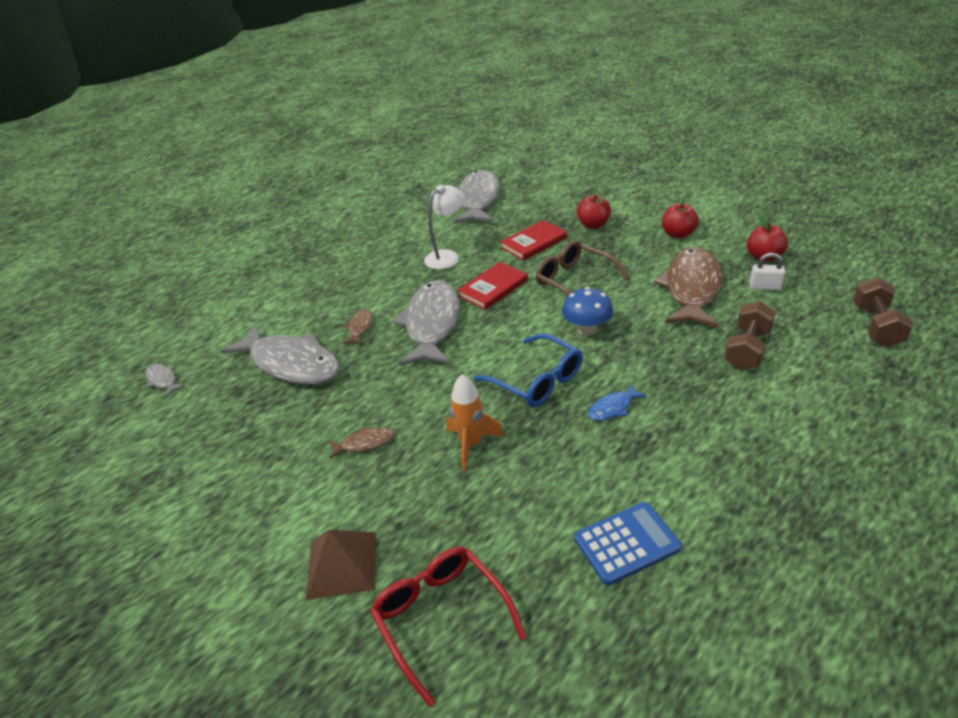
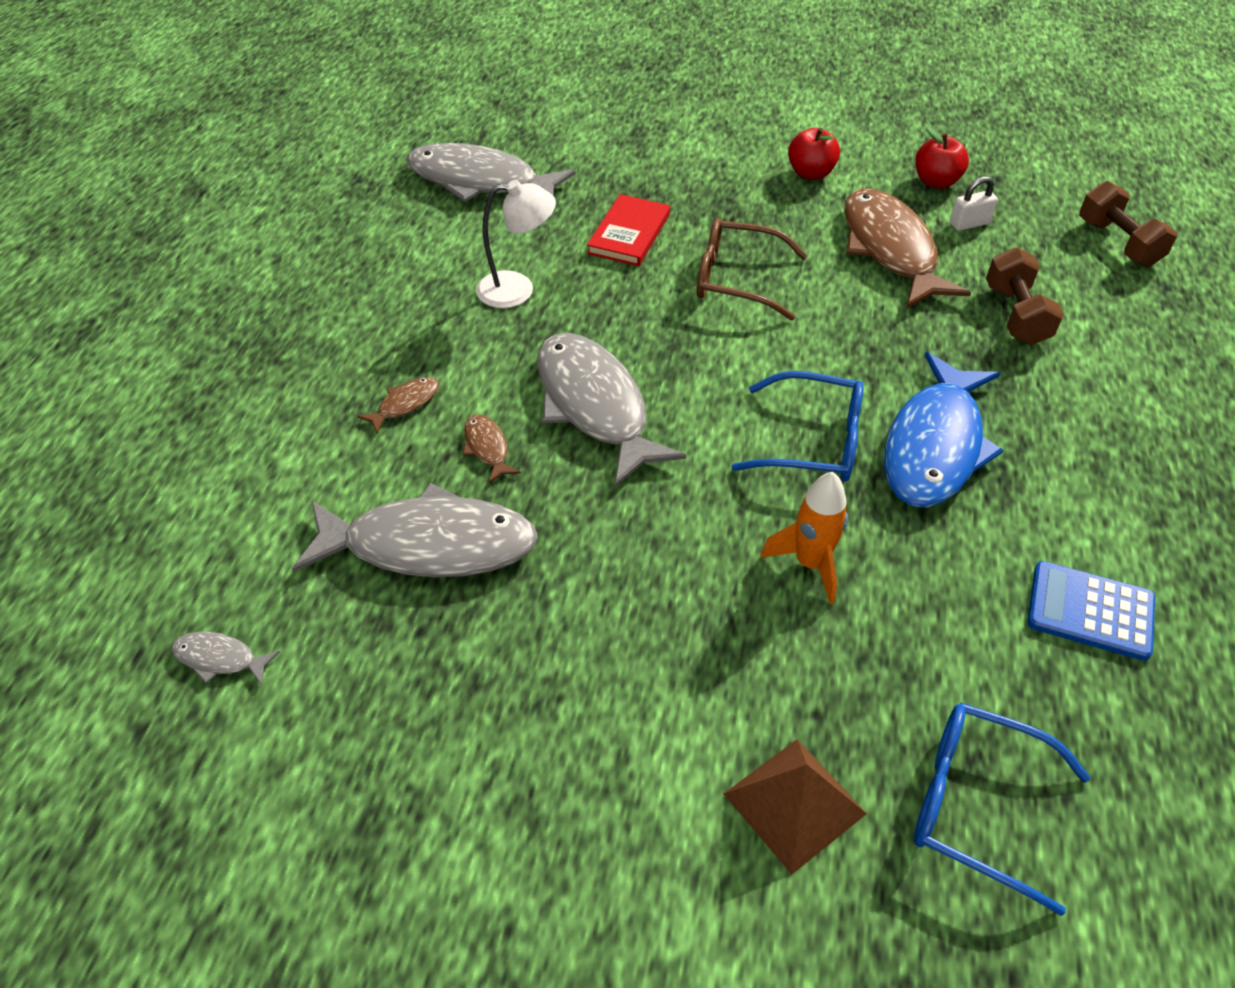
camera: 35 degrees left, 10 degrees up
(364, 443) = (664, 622): brown fish -> brown fish (405, 404)
(441, 617) = (974, 804): red glasses -> blue glasses
(447, 256) = (518, 289): white lamp -> white lamp turned 75 degrees clockwise
(477, 199) = (480, 181): grey fish -> grey fish turned 45 degrees counterclockwise
(493, 288) = (634, 322): red book -> none
(587, 329) = (813, 346): blue mushroom -> none
(593, 225) = (689, 185): red apple -> none
(613, 408) = (934, 446): blue fish -> blue fish, size x2.38
(626, 543) = (1090, 611): blue calculator -> blue calculator turned 105 degrees counterclockwise

